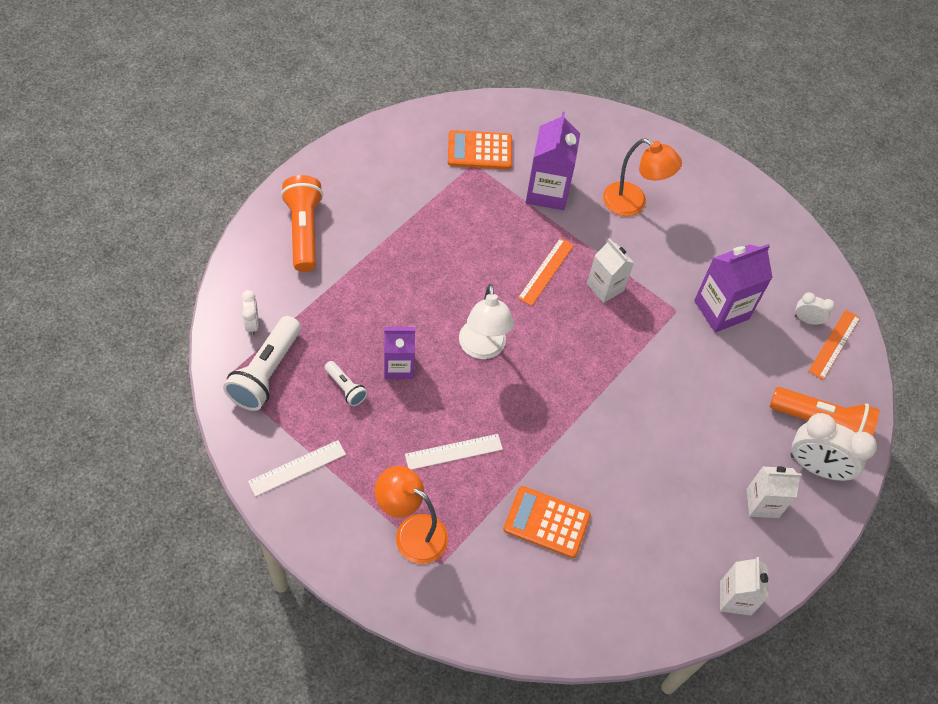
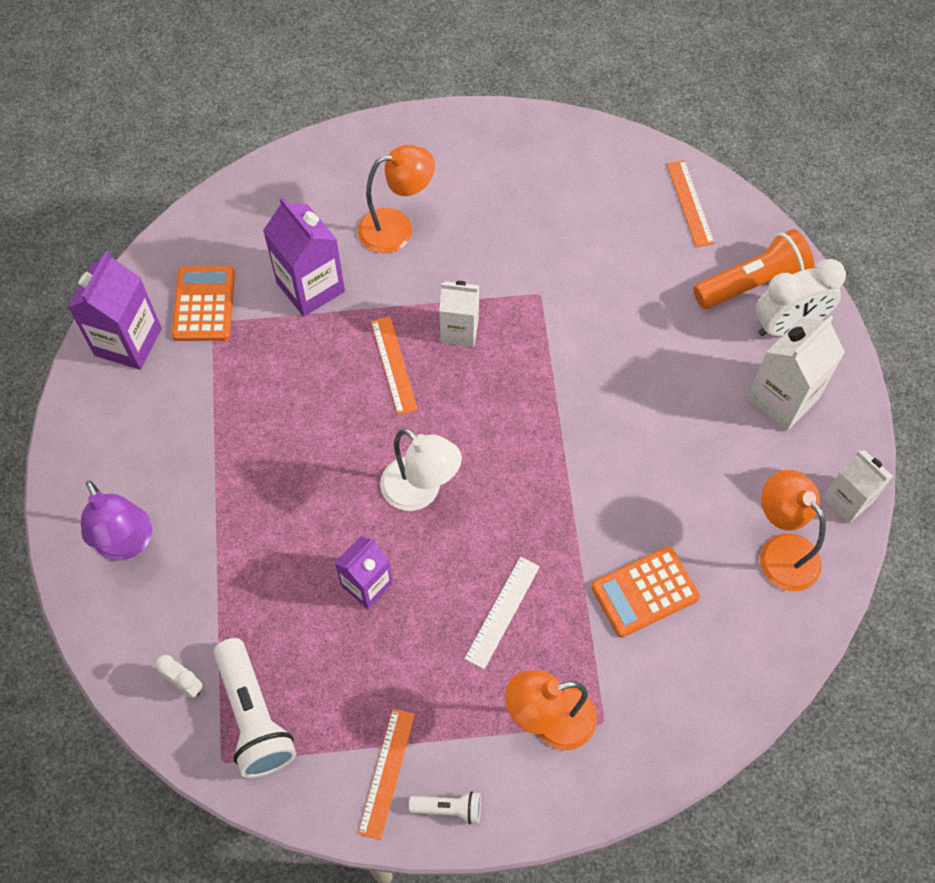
camera: 40 degrees left, 5 degrees up
(297, 468) = (386, 773): white ruler -> orange ruler
(304, 231) = (127, 544): orange flashlight -> purple lamp
(345, 388) = (343, 654): white flashlight -> white flashlight (449, 808)
(479, 151) = (204, 304): orange calculator -> orange calculator turned 135 degrees clockwise
(656, 583) = (780, 551): none -> orange lamp
(721, 310) = (574, 258): purple carton -> purple carton (128, 342)
(762, 503) = (782, 398): white carton -> white carton, size x1.51
(807, 320) = (648, 201): white clock -> none

